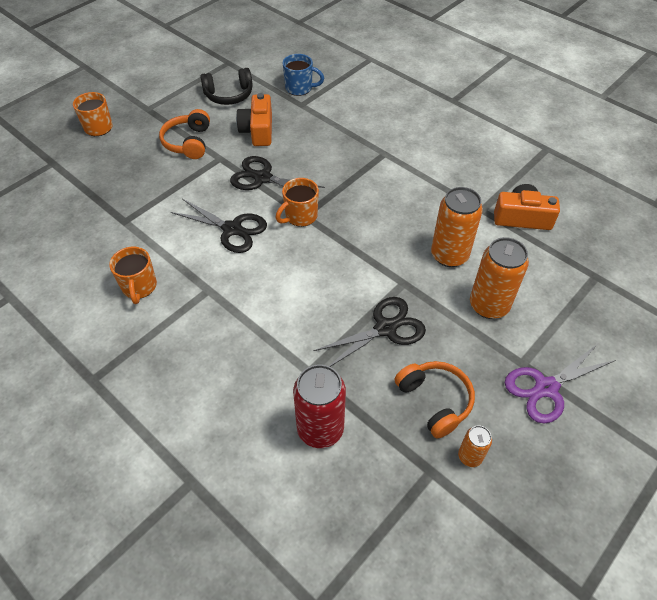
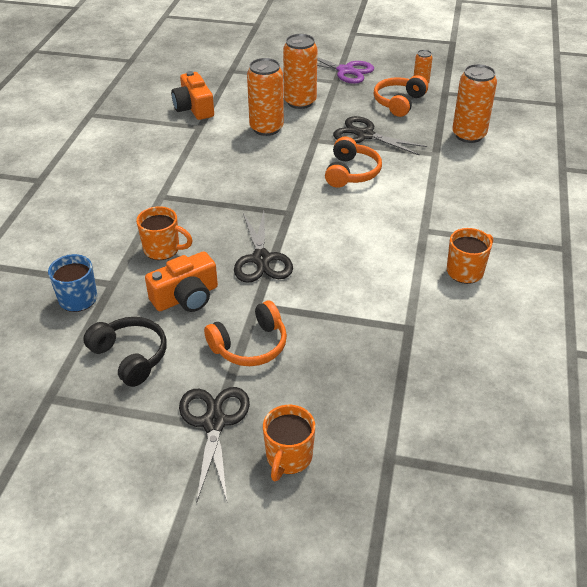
camera: 120 degrees left, 10 degrees down
(232, 229) = (347, 248): black scissors -> black scissors (214, 423)
(300, 216) = (292, 214): orange mug -> orange mug (163, 249)
(320, 429) = (468, 135): red can -> orange can
(328, 283) = (351, 172): none -> orange headphones

